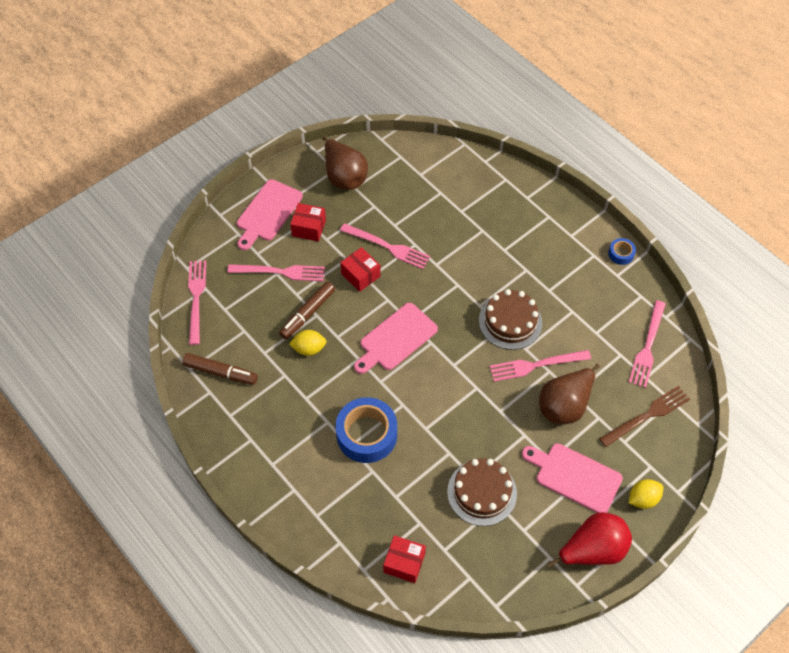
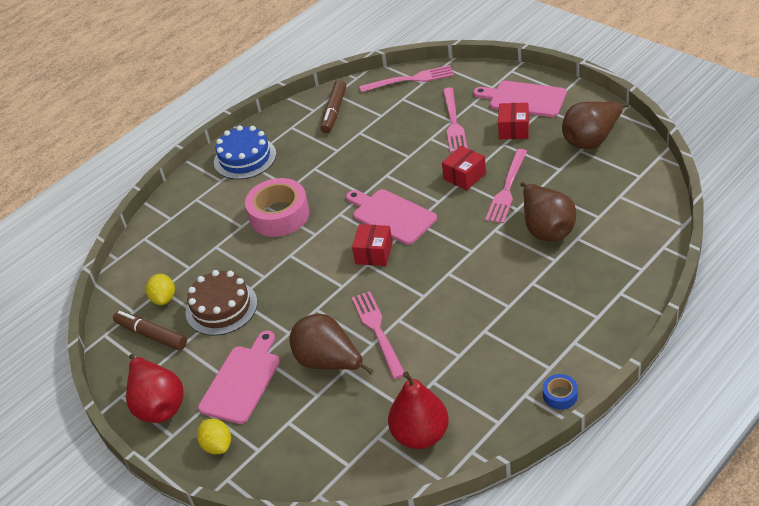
camera: 90 degrees right, 15 degrees down
(265, 464) = (245, 158): none -> blue cake
(307, 314) = (408, 150): brown marker -> brown marker (151, 335)
(309, 349) = (368, 159): yellow lemon -> yellow lemon (164, 298)
(367, 434) = (279, 215): blue tape -> pink tape
(404, 563) = (149, 263): red box -> red box (374, 253)
(445, 229) = (546, 228): none -> brown pear
(510, 322) = (431, 301): brown cake -> none
(647, 347) = (420, 435): pink fork -> red pear
(648, 415) = (325, 442): brown fork -> none

